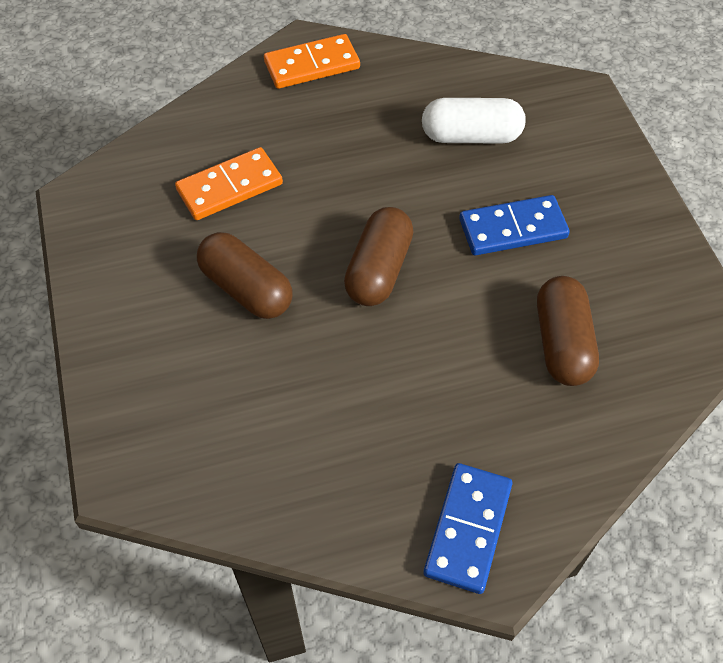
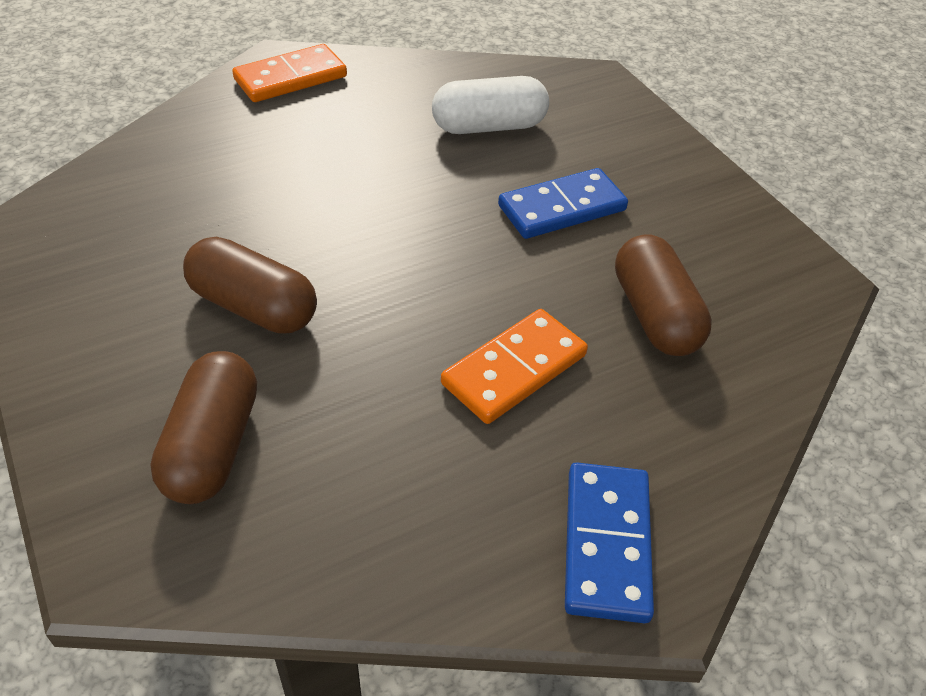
camera: 15 degrees left, 10 degrees down
(229, 187) = (213, 202): orange domino -> orange domino (514, 369)
(379, 270) = (416, 267): brown capsule -> brown capsule (212, 446)

